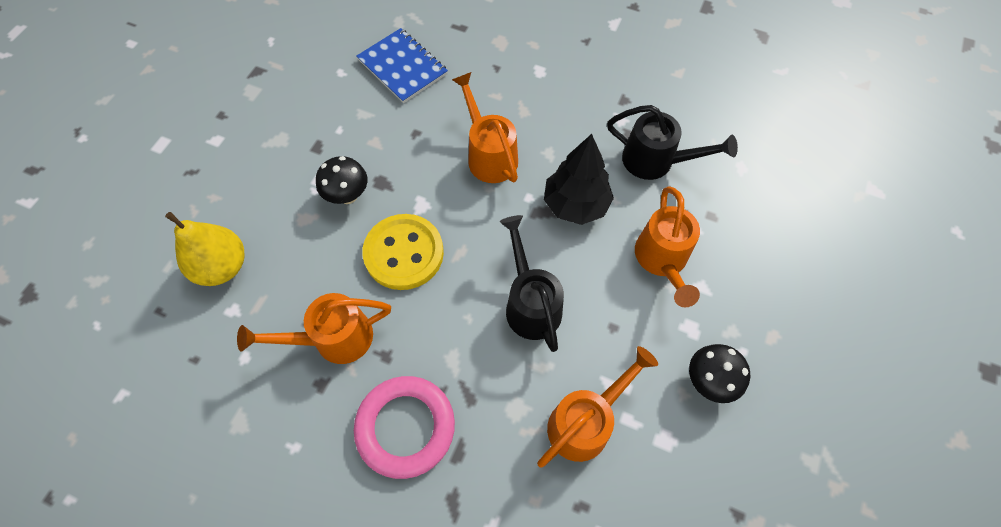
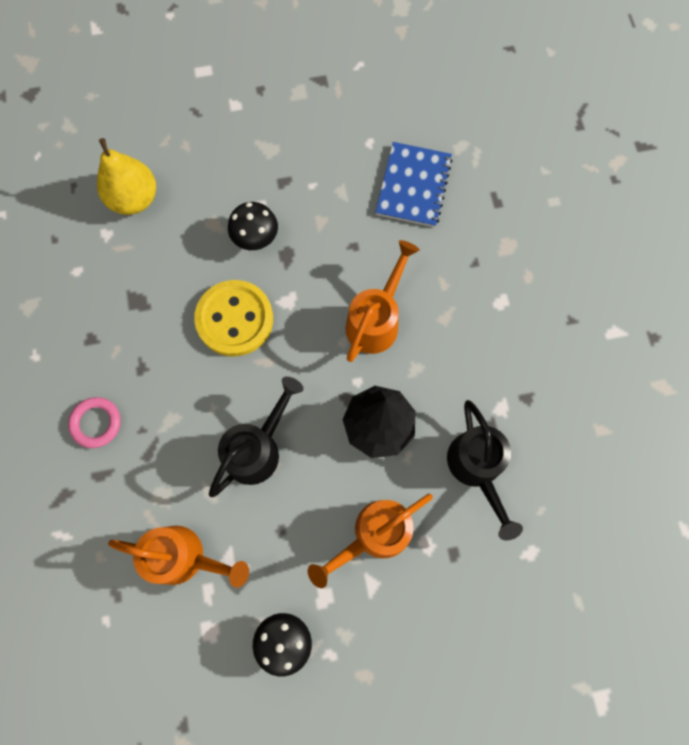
camera: 55 degrees right, 10 degrees up
(334, 339) = (130, 321): orange watering can -> none
(405, 427) = (96, 423): pink ring -> pink ring, size x0.58

